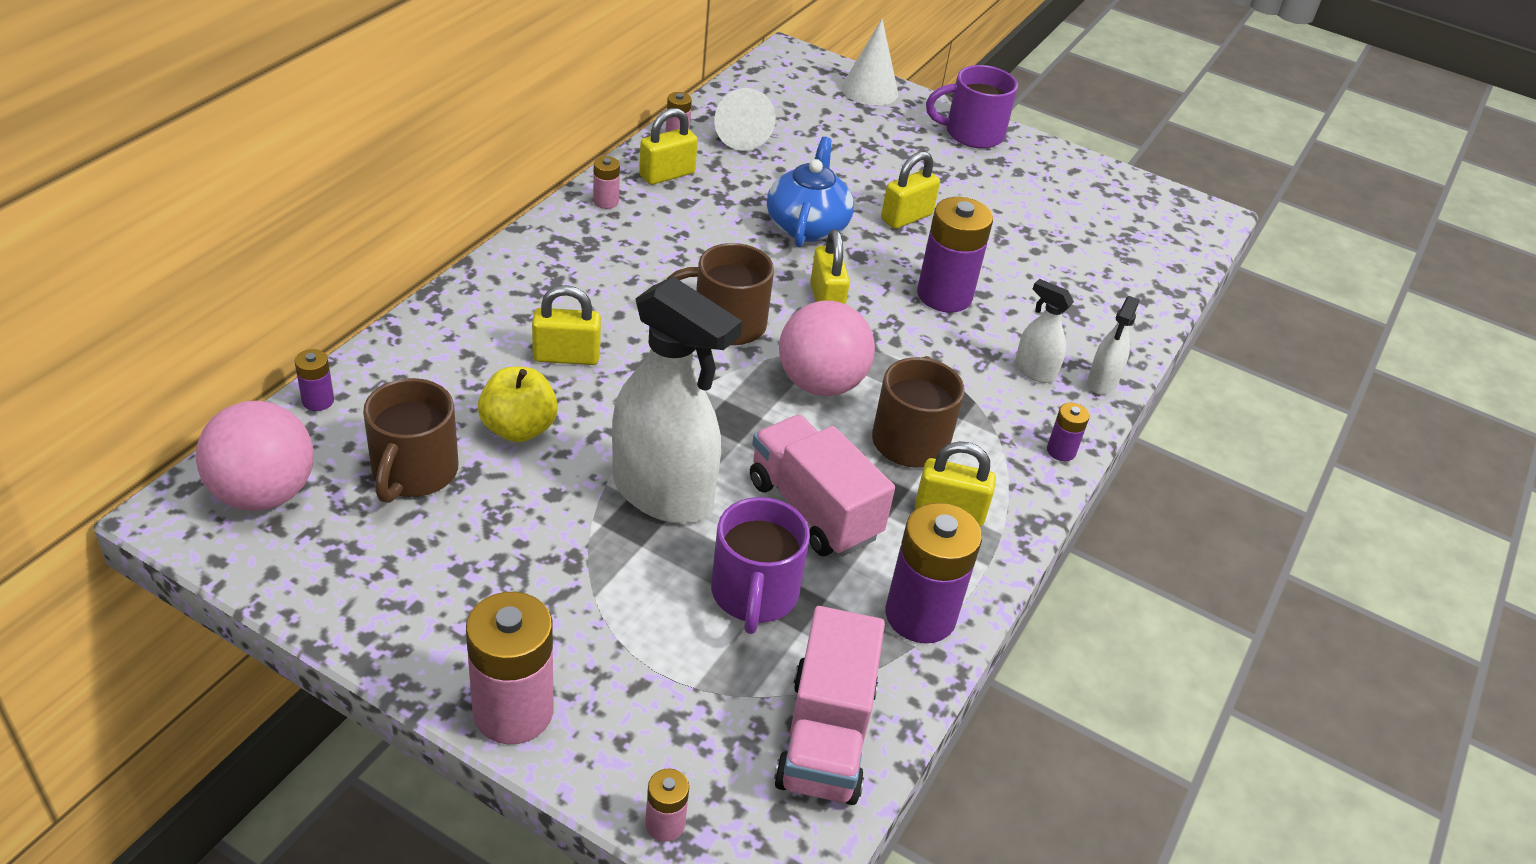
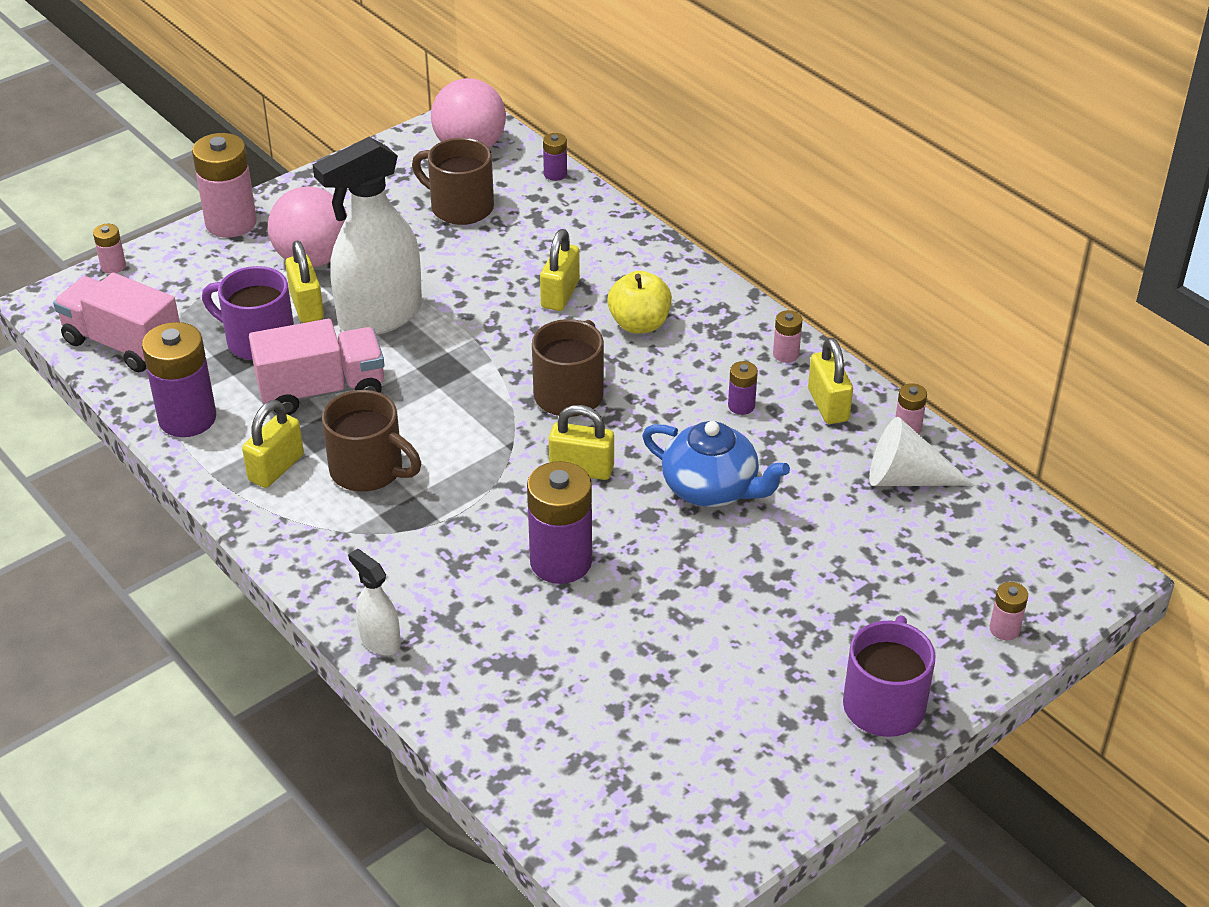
camera: 115 degrees right, 0 degrees up
(518, 428) = (484, 258): yellow apple -> yellow apple (639, 324)
(820, 383) = (465, 433): pink ball -> pink ball (313, 259)
(869, 90) = (1004, 629): white cone -> pink battery
(906, 217) = (709, 575): yellow padlock -> yellow padlock (307, 306)
(1034, 371) = (418, 591): white spray bottle -> none
(1061, 451) = (305, 569): purple battery -> purple battery (741, 406)

